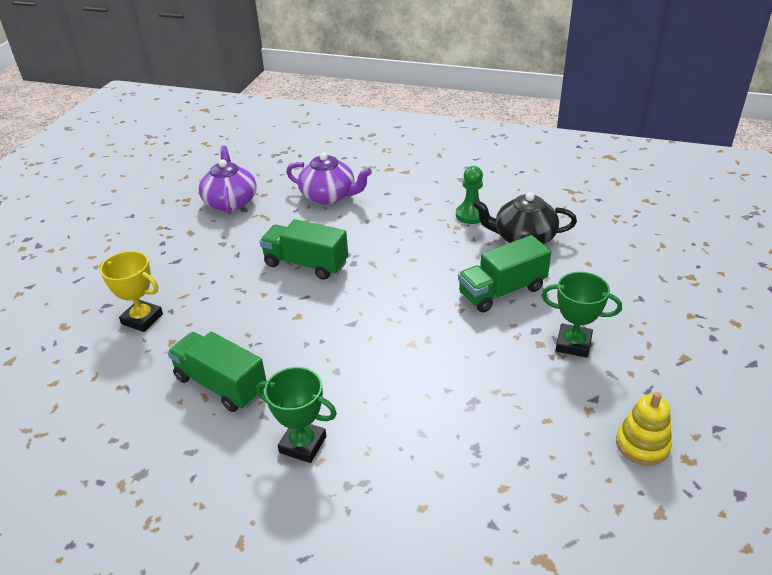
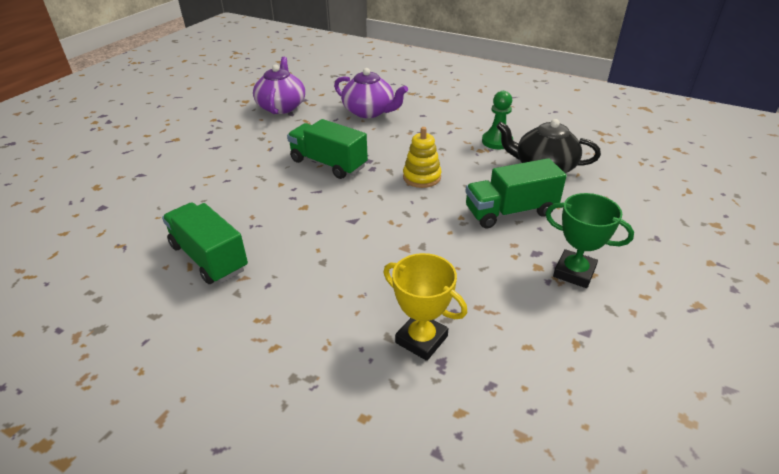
camera: 10 degrees right, 0 degrees up
(142, 319) = (165, 190): yellow trophy -> yellow trophy (421, 339)
(303, 444) = (263, 327): green trophy -> none
(642, 445) = (633, 393): yellow stacking toy -> yellow stacking toy (422, 177)

